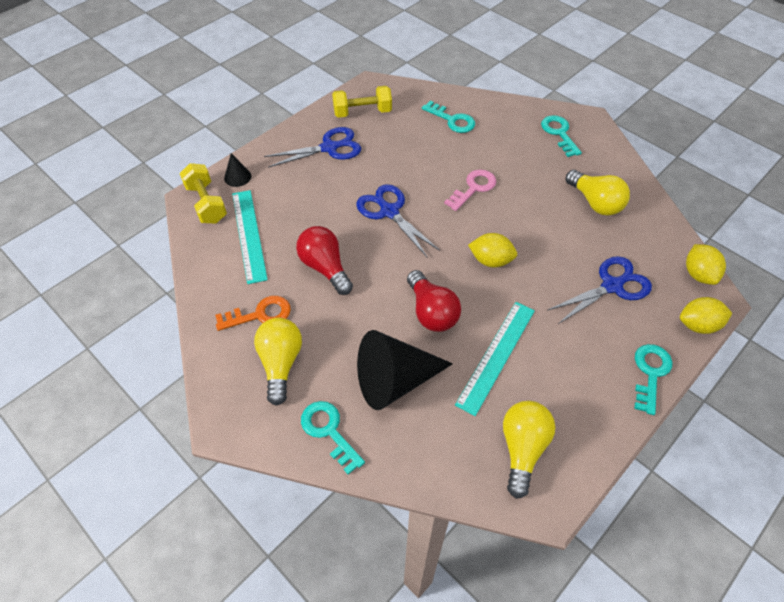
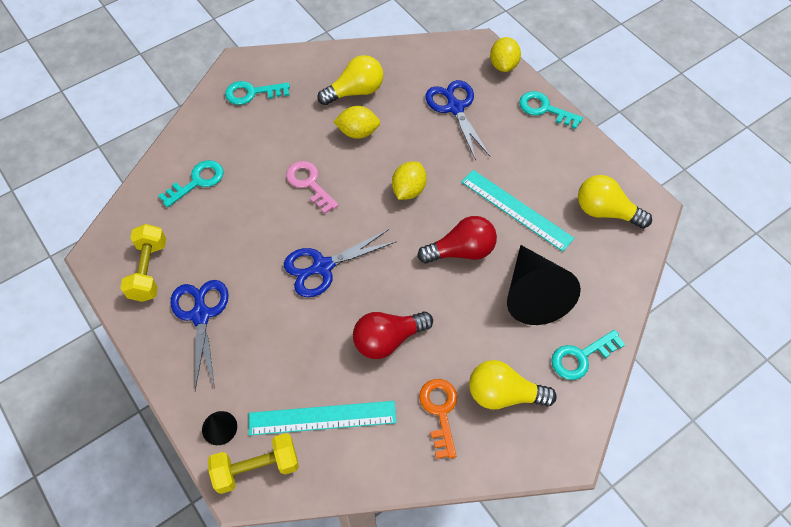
camera: 80 degrees left, 5 degrees up
(698, 274) = (453, 47): yellow lemon -> yellow lemon (358, 132)

